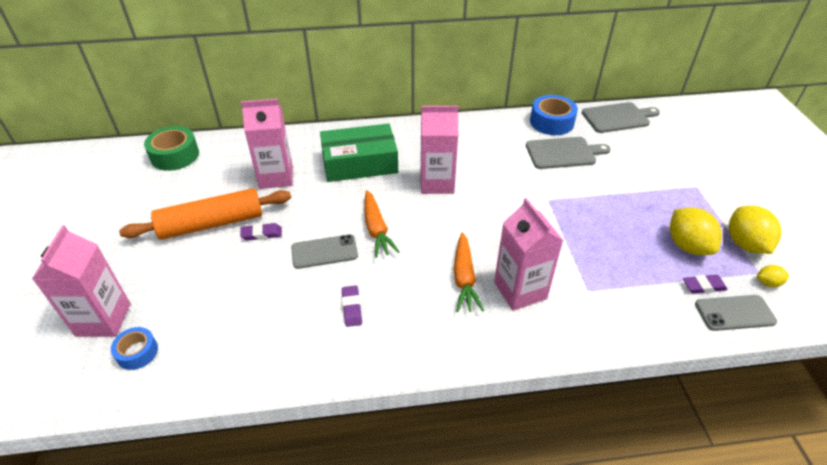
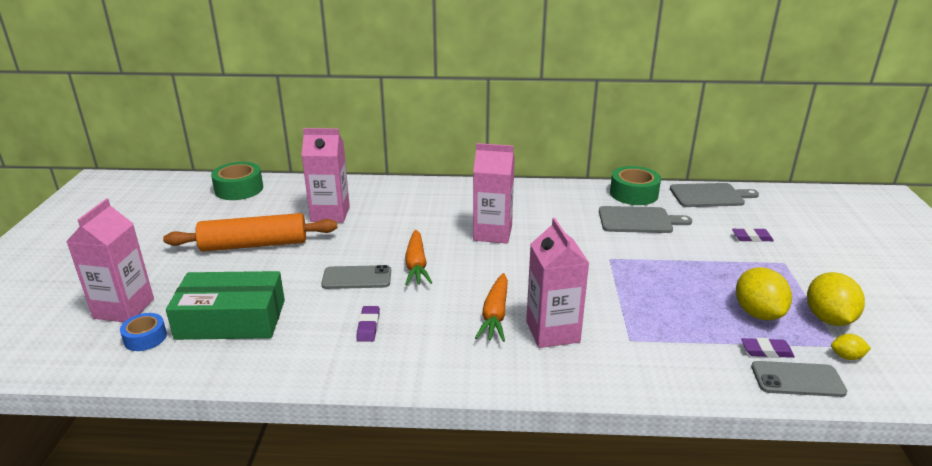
camera: 10 degrees right, 15 degrees down
(261, 234) = (299, 257): purple eraser -> purple eraser (752, 238)
(360, 163) = (418, 210): green box -> green box (231, 319)
(551, 122) = (633, 194): blue tape -> green tape

